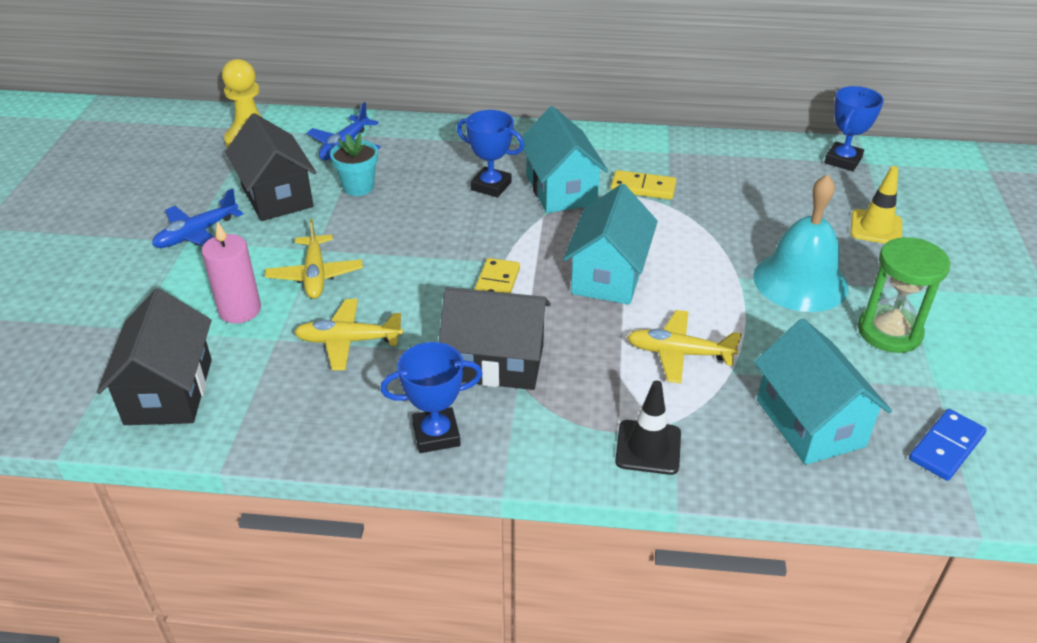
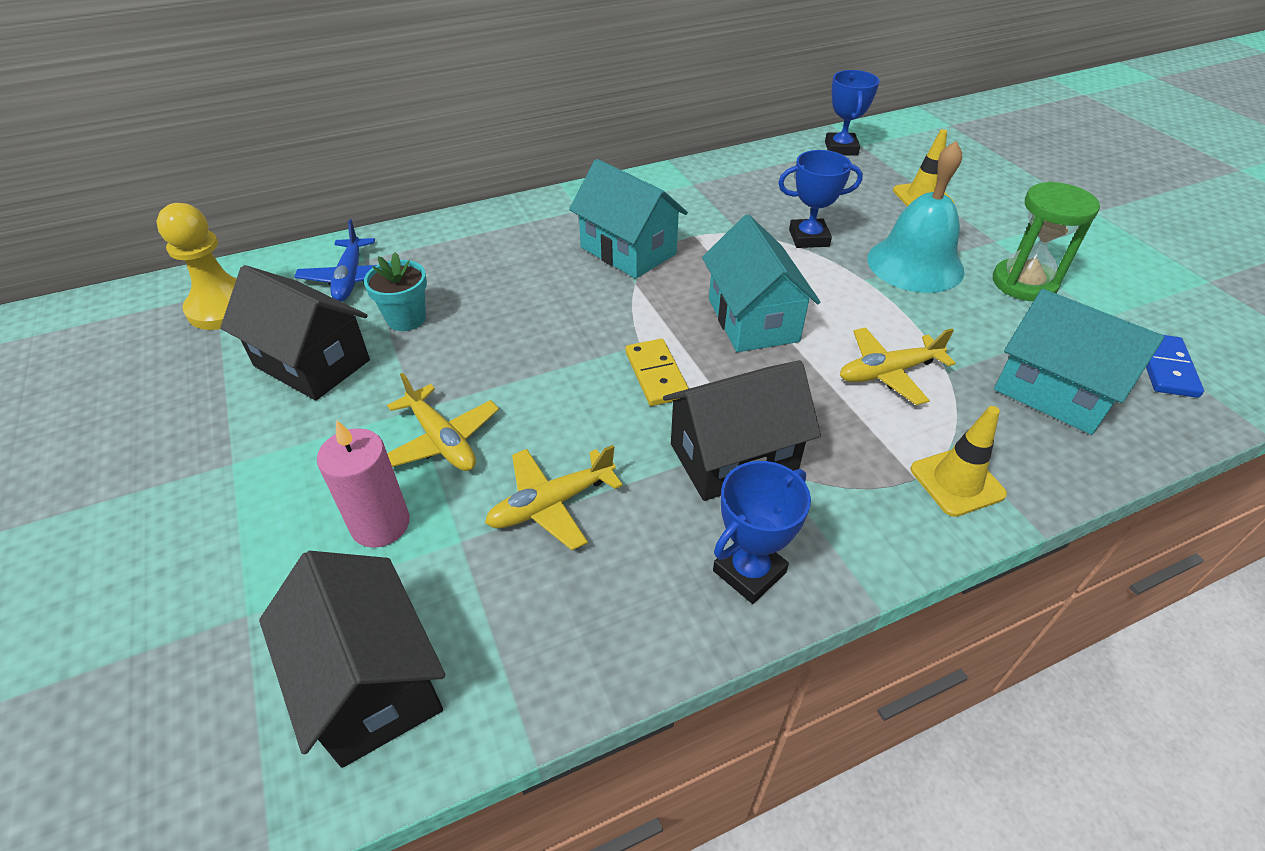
camera: 30 degrees left, 5 degrees up
(196, 234) = (239, 449): blue plane -> none
(491, 186) = (554, 270): blue trophy -> blue trophy (809, 238)
(643, 188) = (702, 224): yellow domino -> none
(648, 447) = (957, 482): black traffic cone -> yellow traffic cone

